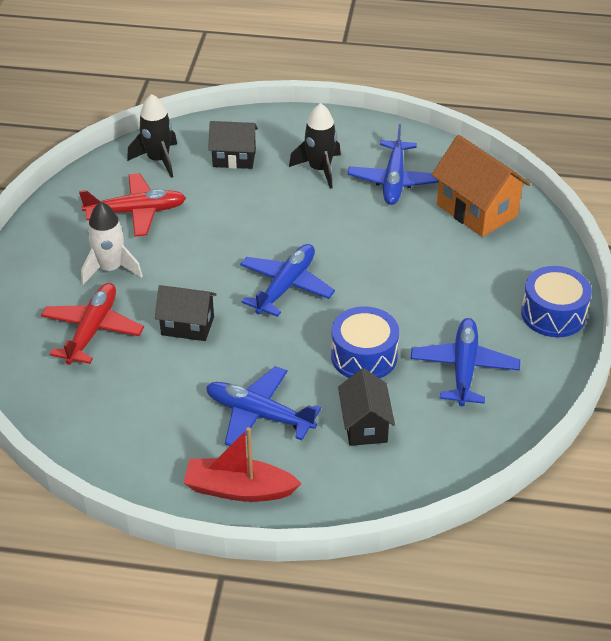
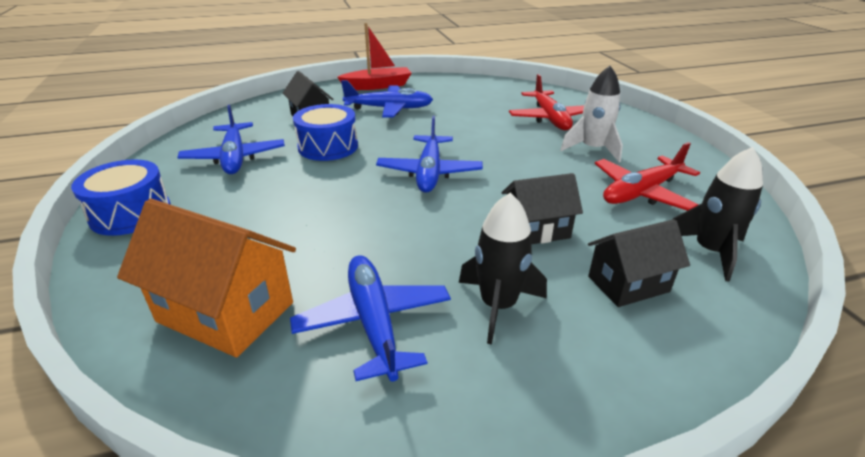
camera: 155 degrees right, 10 degrees down
(187, 326) = (486, 134): black house -> black house (536, 230)

